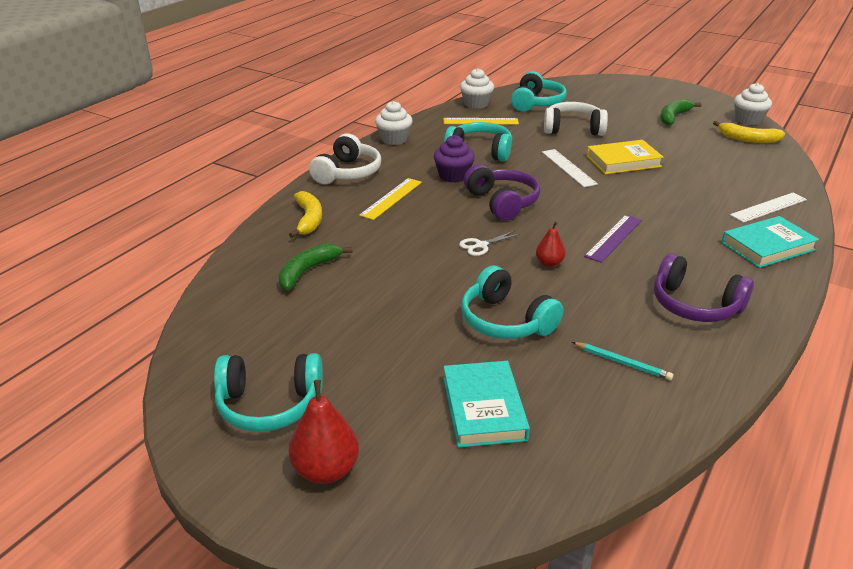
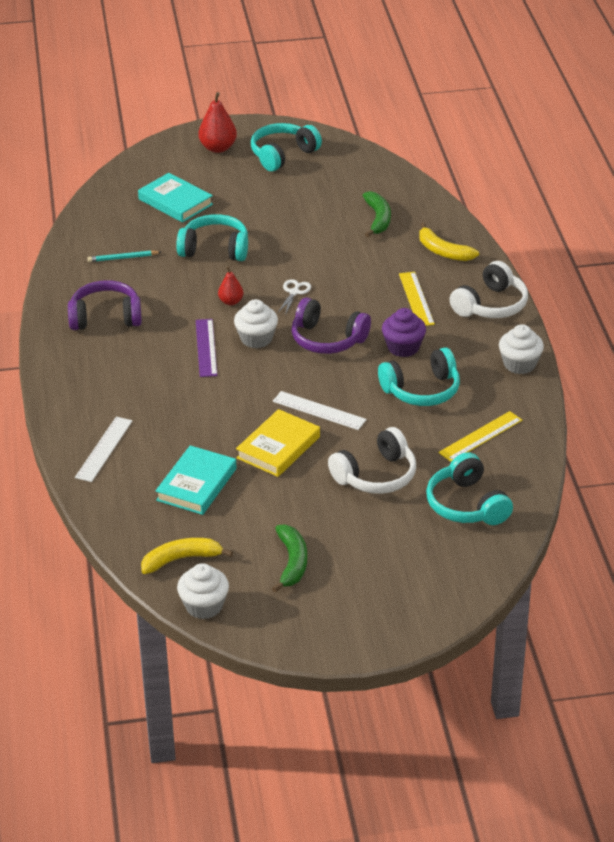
camera: 140 degrees right, 5 degrees up
(347, 173) = (491, 305): white headphones -> white headphones turned 120 degrees counterclockwise
(476, 104) = (526, 466): white cupcake -> white cupcake (256, 339)
(767, 246) = (82, 399): turquoise book -> turquoise book (196, 484)

